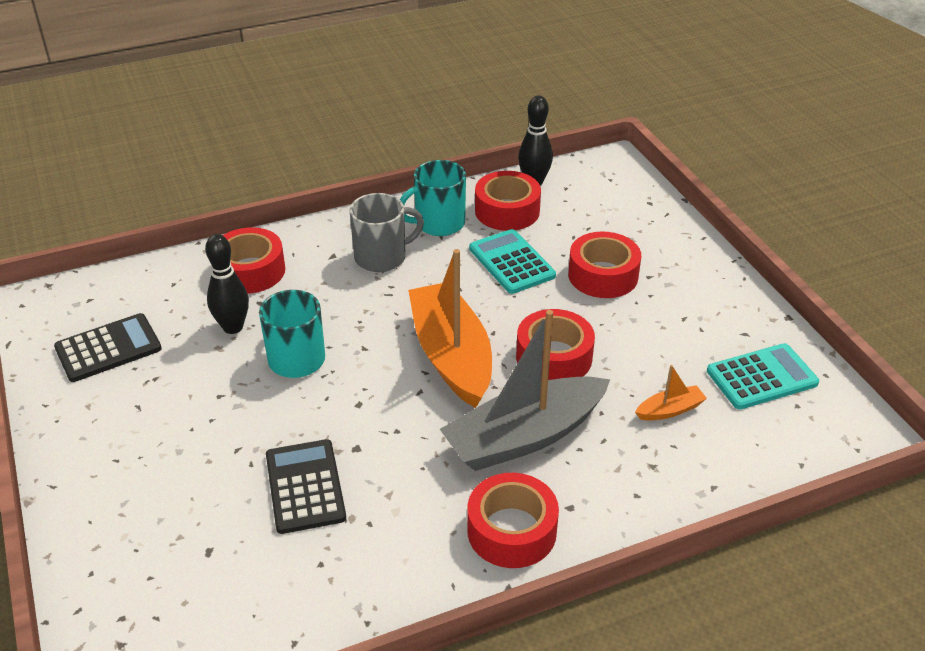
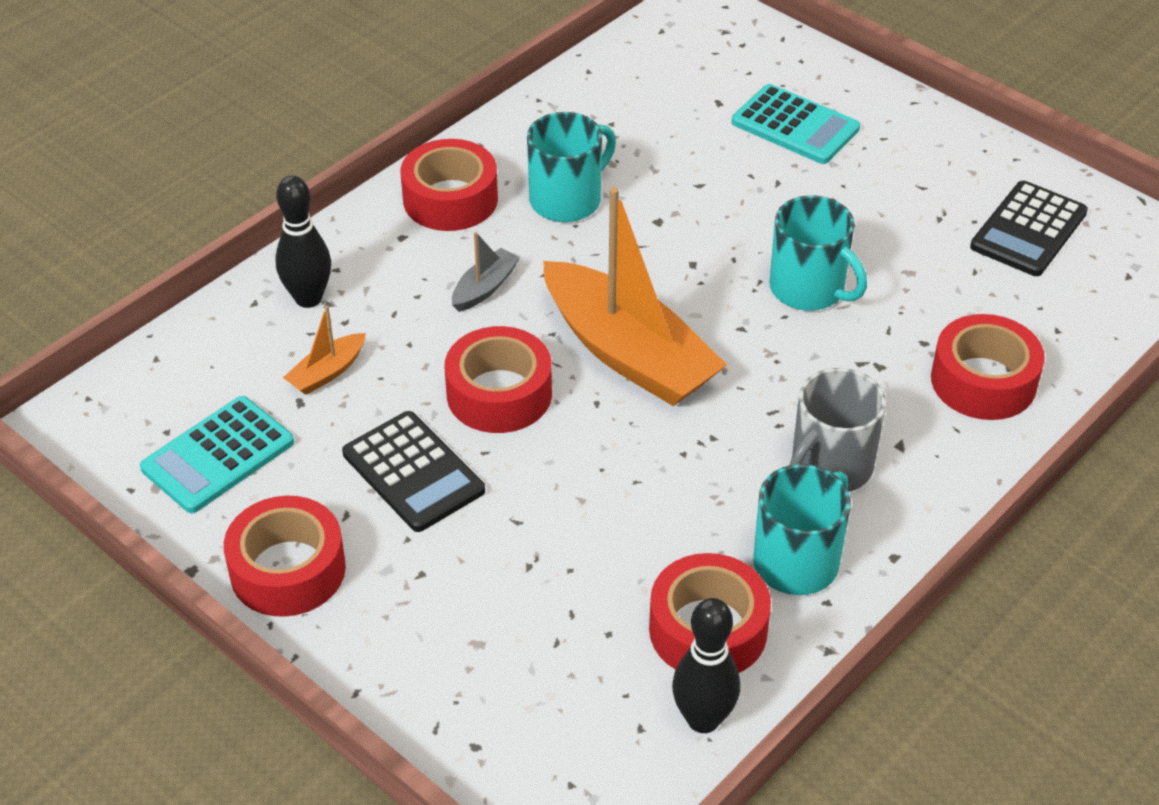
camera: 155 degrees right, 5 degrees up
(233, 327) = (920, 300): black bowling pin -> black bowling pin (308, 298)
(305, 486) = (679, 173): black calculator -> black calculator (413, 472)
(414, 493) = (567, 200): none -> turquoise mug
(511, 262) = (639, 525): turquoise calculator -> turquoise calculator (795, 126)
(524, 437) = (485, 288): grey boat -> grey boat, size x0.42
(603, 275) = (491, 550): red tape -> red tape (288, 570)

